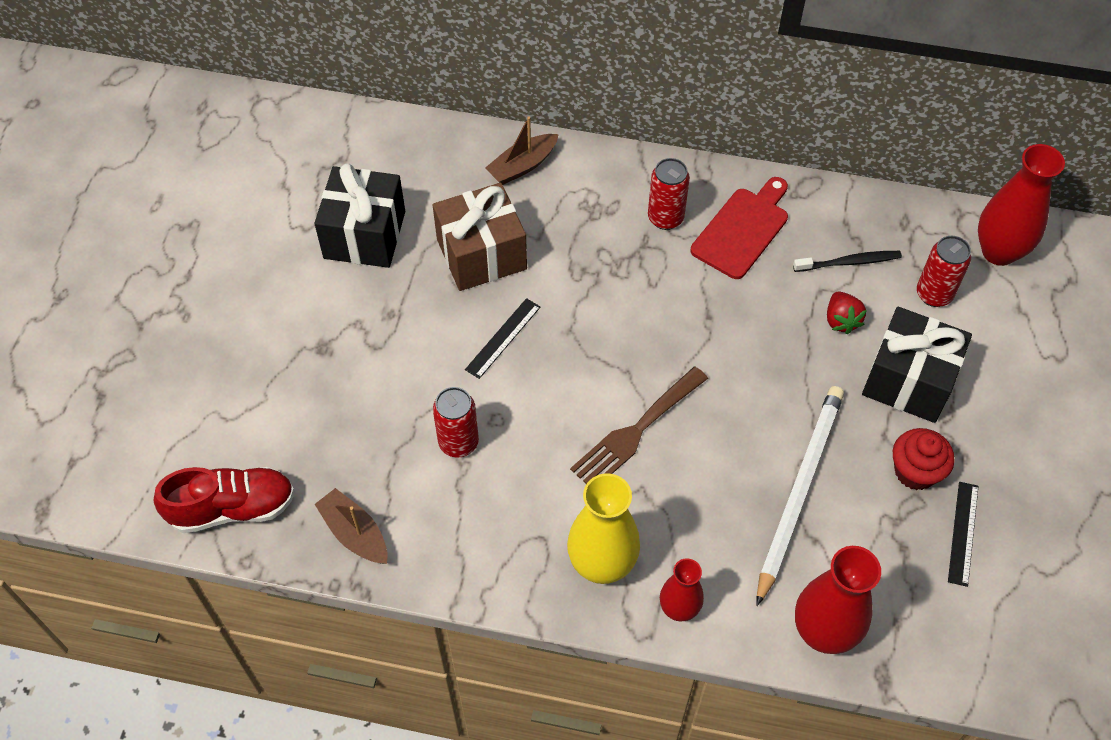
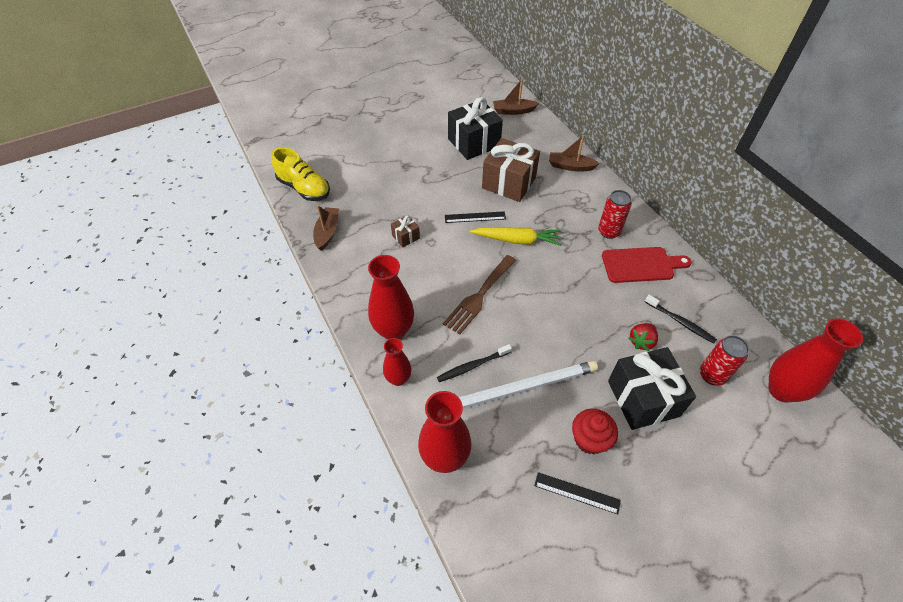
camera: 50 degrees right, 5 degrees down
(232, 508) = (304, 188): red shoe -> yellow shoe
(352, 141) = (513, 111): none -> brown boat
(458, 442) = (406, 237): red can -> brown gift
(586, 322) = (517, 240): none -> yellow carrot
(602, 564) = (394, 330): yellow vase -> red vase
(635, 432) = (479, 296): brown fork -> brown fork turned 60 degrees counterclockwise
(729, 515) = (472, 366): none -> black toothbrush
(963, 533) = (577, 493): black ruler -> black ruler turned 45 degrees clockwise

